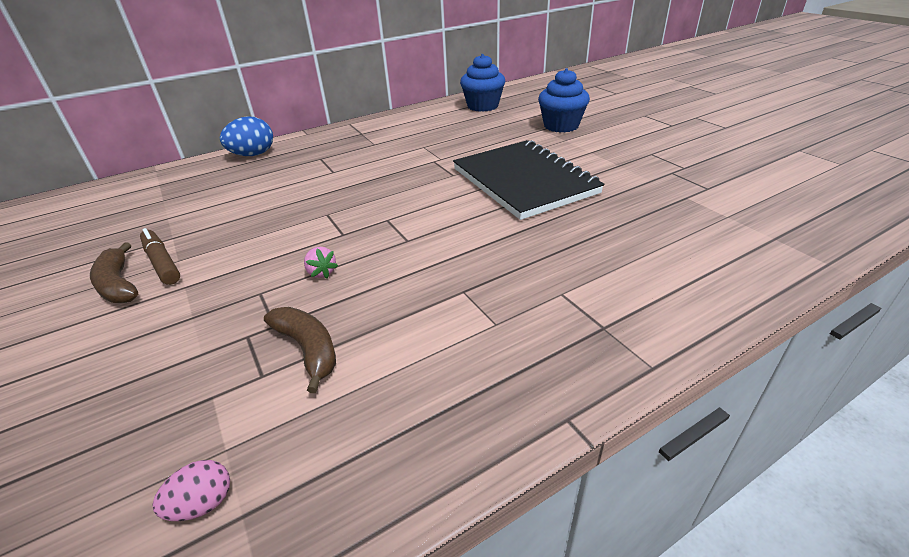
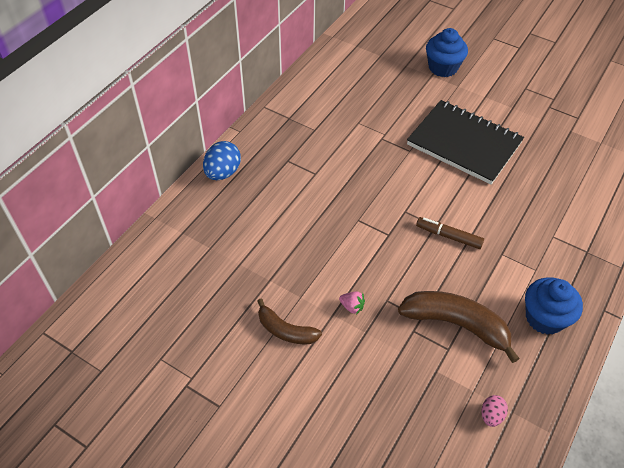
camera: 30 degrees left, 15 degrees up
(162, 263) = (292, 303): brown marker -> brown marker (449, 236)
(308, 349) = (456, 324): brown banana -> brown banana, size x1.65
(321, 272) = (408, 271): pink strawberry -> pink strawberry (352, 306)
(483, 106) = (360, 52): blue cupcake -> blue cupcake (544, 318)

